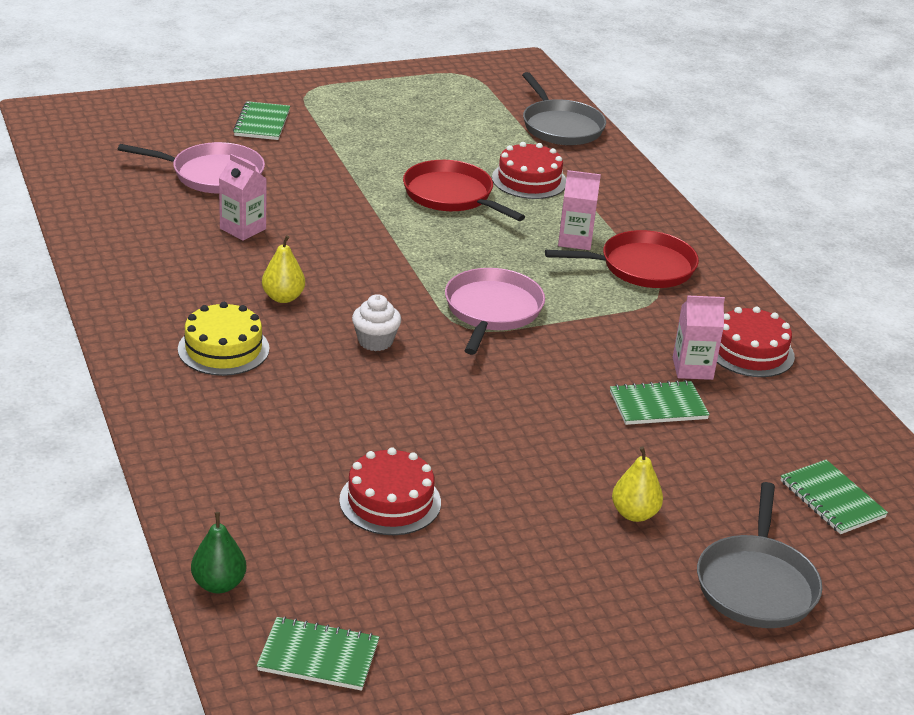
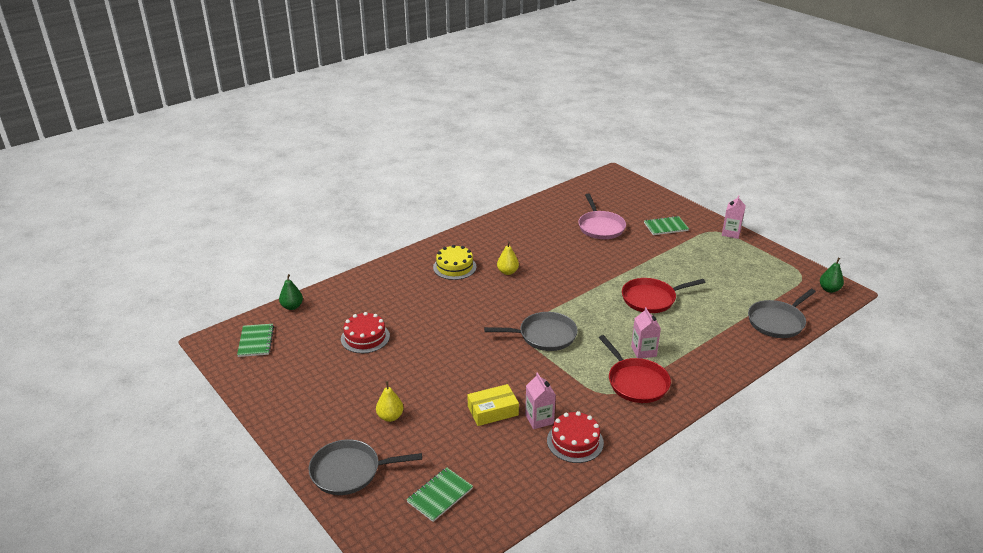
camera: 75 degrees right, 0 degrees up
(243, 229) = (558, 247): pink carton -> pink carton (731, 233)
(375, 341) = (489, 306): white cupcake -> none
(451, 195) = (651, 299): red pan -> red pan turned 135 degrees counterclockwise
(492, 310) = (544, 335): pink pan -> grey pan
(510, 70) = (829, 289): none -> green pear
(529, 180) = (697, 322): red cake -> none
(658, 405) = (493, 411): green notebook -> yellow box

